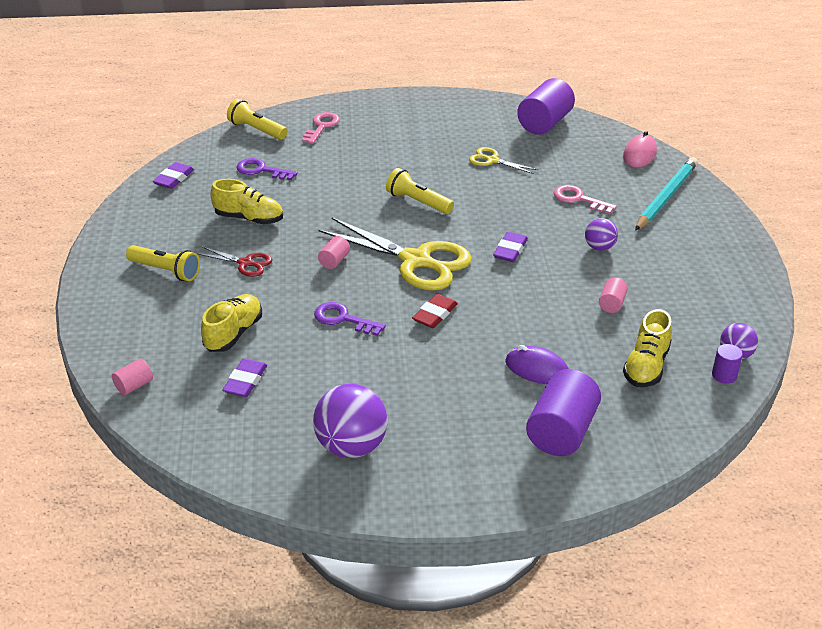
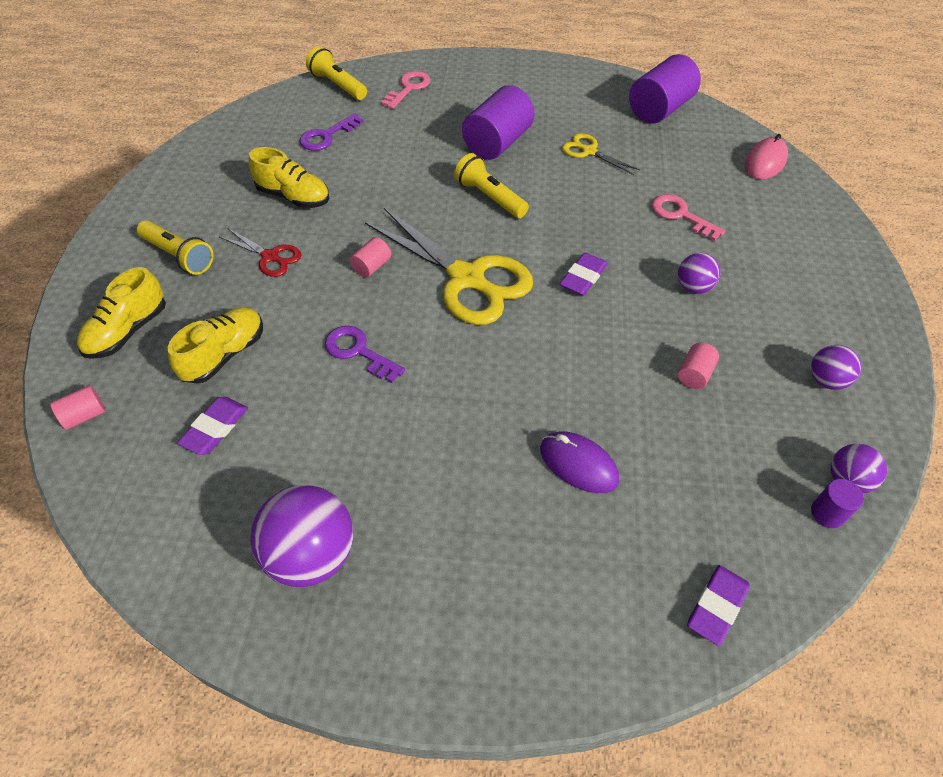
camera: 10 degrees right, 15 degrees up
(174, 178) = (230, 136): purple eraser -> purple eraser (717, 606)
(261, 170) = (327, 136): purple key -> purple key turned 75 degrees counterclockwise
(435, 314) = (470, 360): red eraser -> none
(561, 431) = (590, 575): purple cylinder -> purple cylinder (497, 143)
(646, 366) = (723, 482): yellow shoe -> yellow shoe (128, 331)
(666, 197) = (788, 224): turquoise pencil -> none
(711, 296) = (826, 380): none -> purple ball

